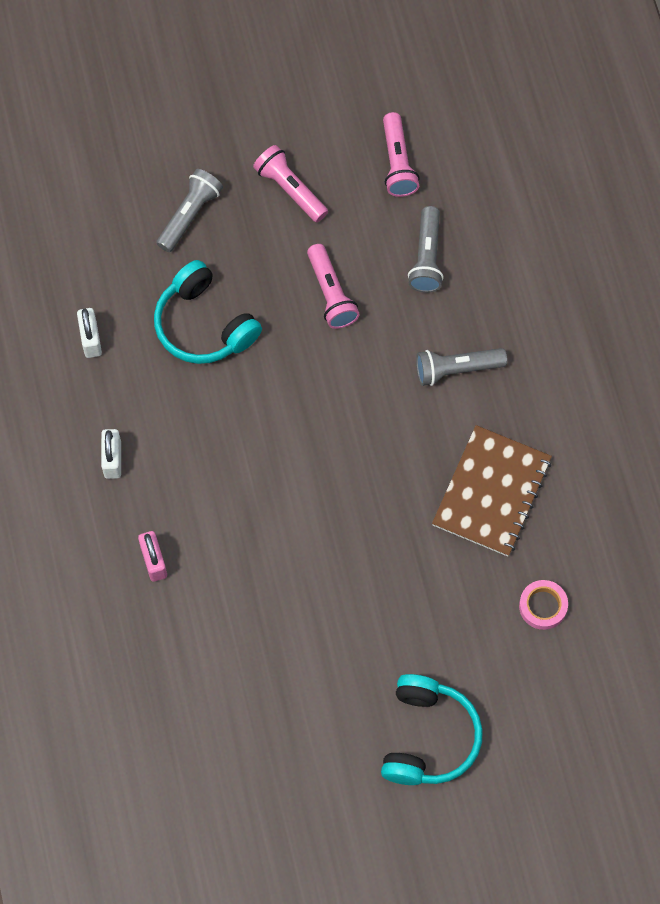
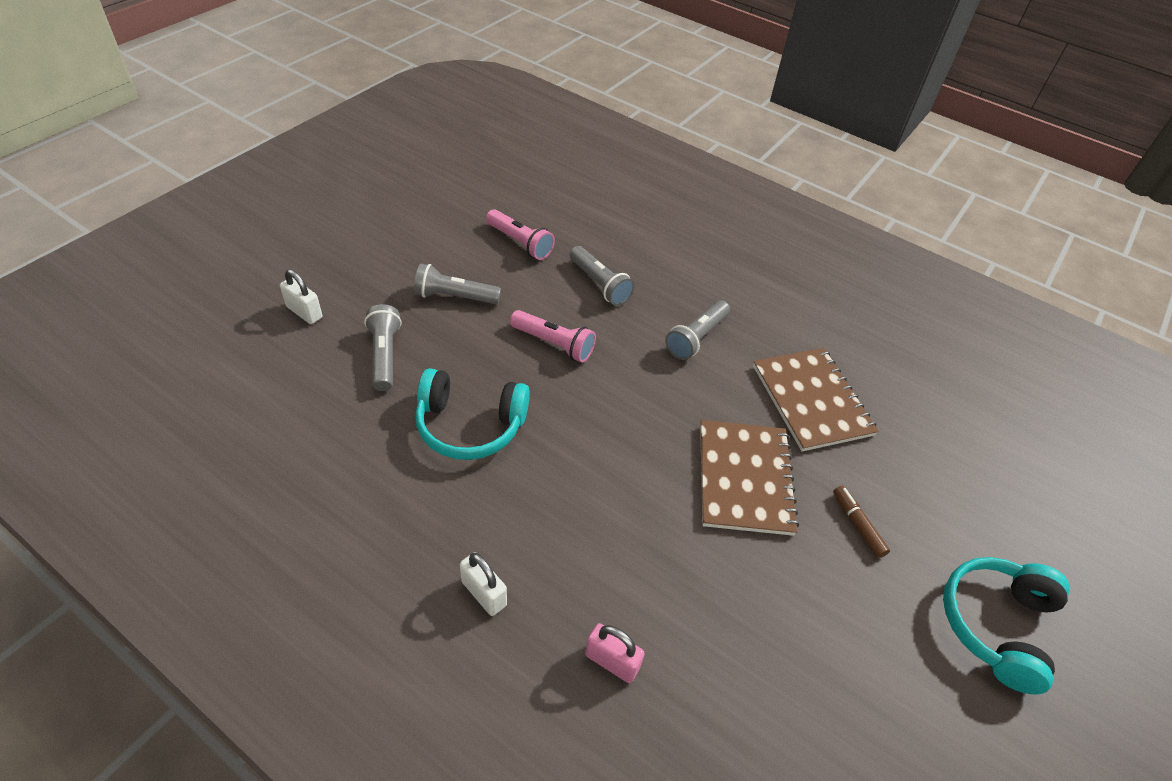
camera: 45 degrees left, 20 degrees down
(90, 339) = (370, 501): white padlock -> white padlock (304, 312)
(290, 189) = (454, 297): pink flashlight -> grey flashlight
(366, 513) = (745, 478): none -> brown notebook
(411, 606) = (857, 525): none -> brown marker
(428, 737) = (996, 625): turquoise headphones -> turquoise headphones turned 120 degrees counterclockwise
(543, 606) = (937, 453): pink tape -> none

